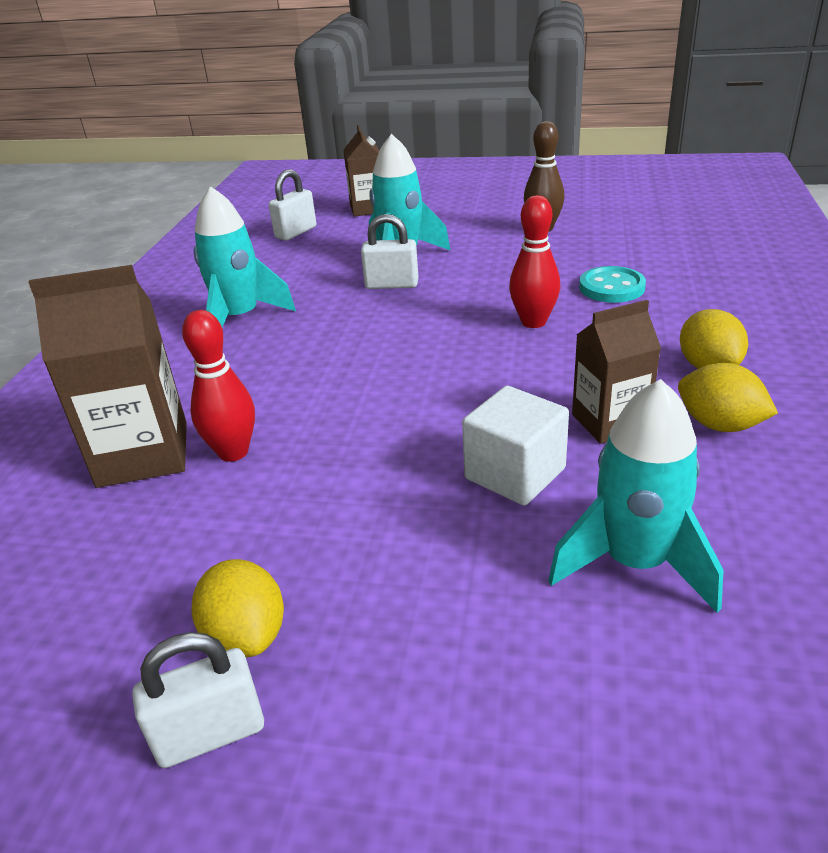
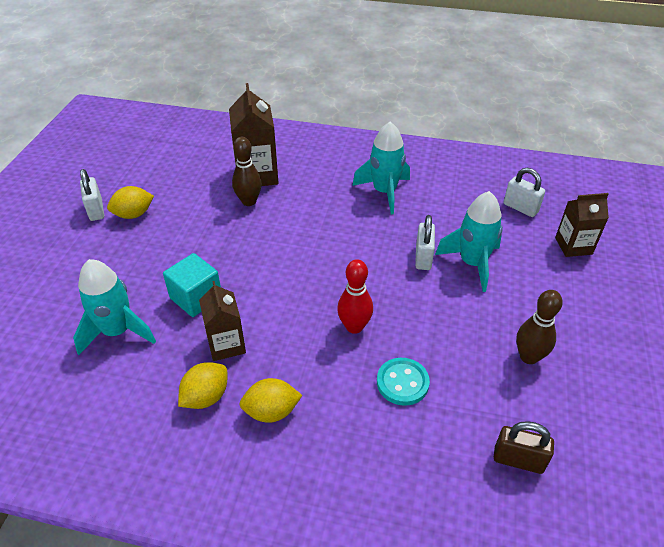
camera: 90 degrees right, 10 degrees up
(233, 452) = (249, 201): red bowling pin -> brown bowling pin
(515, 473) = (196, 298): white cube -> turquoise cube
(675, 232) = (518, 460): none -> brown padlock

